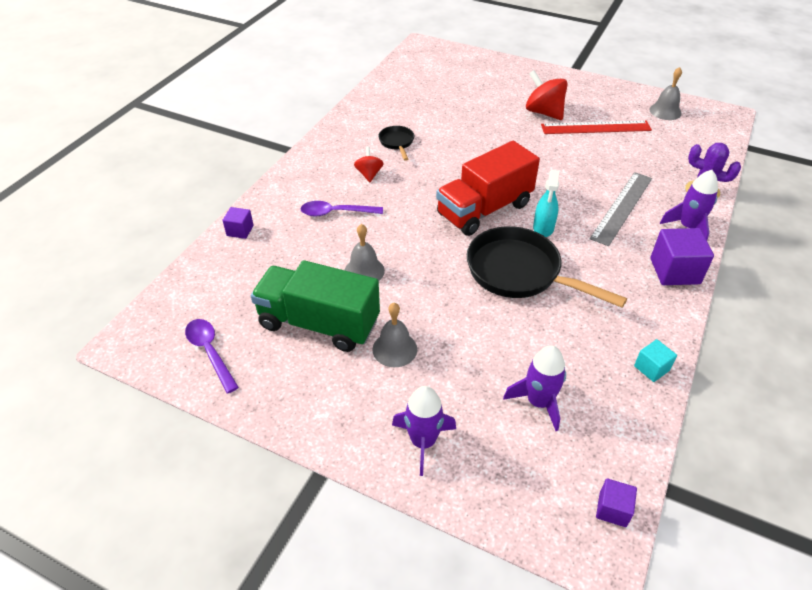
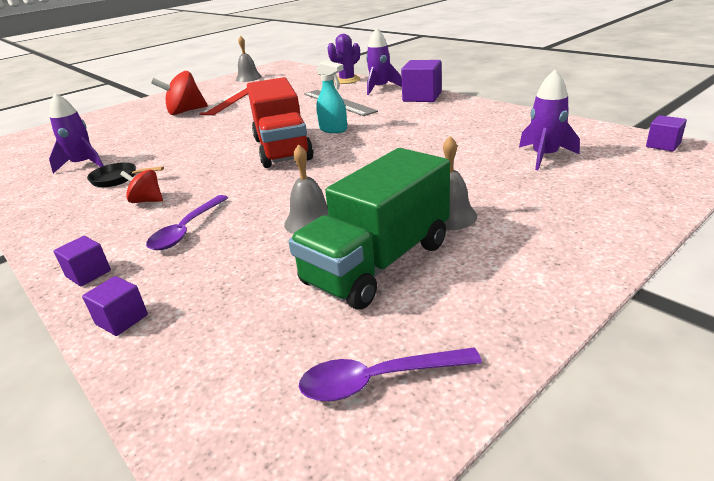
camera: 65 degrees left, 15 degrees down
(278, 194) = (88, 274): none -> purple cube
(423, 442) = (589, 214): purple rocket -> purple rocket (83, 164)
(520, 273) = (381, 145): black pan -> none
(651, 368) = (518, 115): turquoise cube -> none

